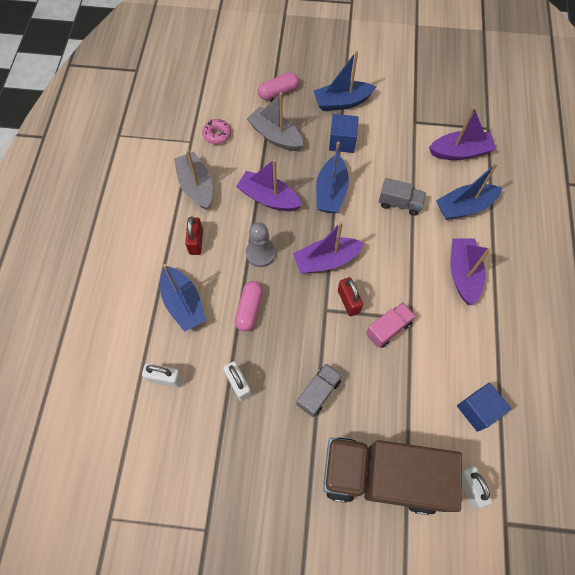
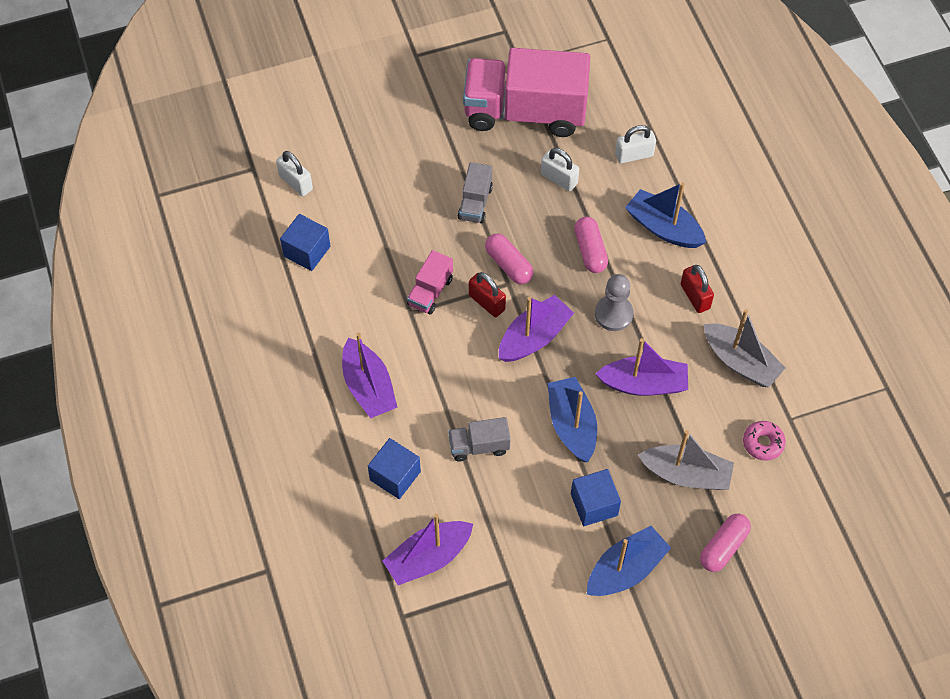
camera: 155 degrees right, 5 degrees down
(230, 468) = (525, 112): none -> pink truck
(317, 325) = (509, 264): none -> pink capsule
(382, 476) = (381, 160): brown truck -> none
(464, 207) = (395, 476): blue boat -> blue cube

